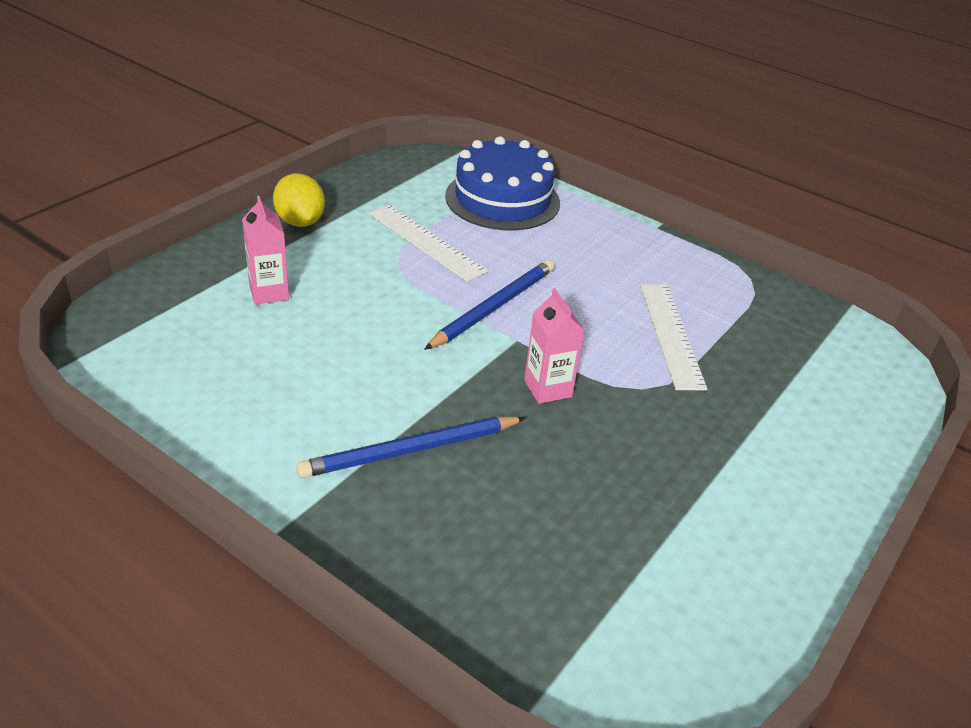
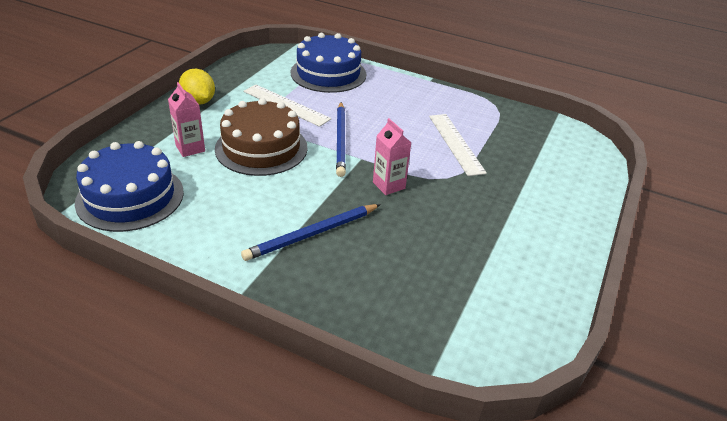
camera: 10 degrees left, 0 degrees up
(165, 356) = (130, 197): none -> blue cake
(371, 305) = (261, 148): none -> brown cake
(493, 307) = (341, 140): blue pencil -> blue pencil turned 150 degrees clockwise

